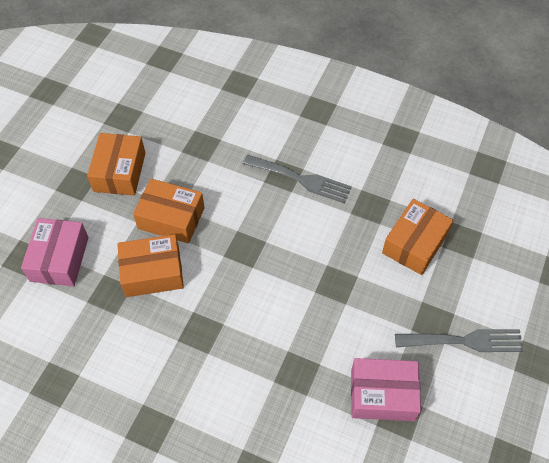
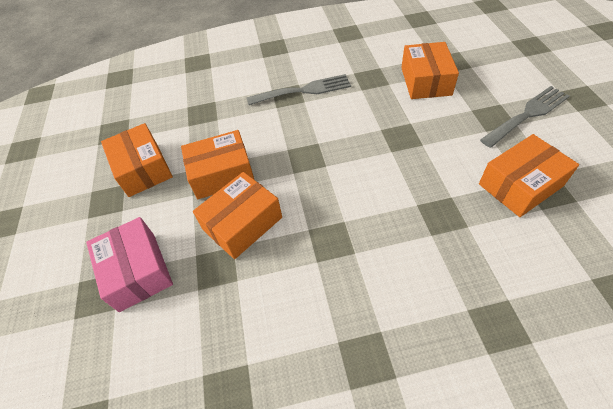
camera: 30 degrees left, 5 degrees down
(382, 395) = (520, 185): pink box -> orange box

